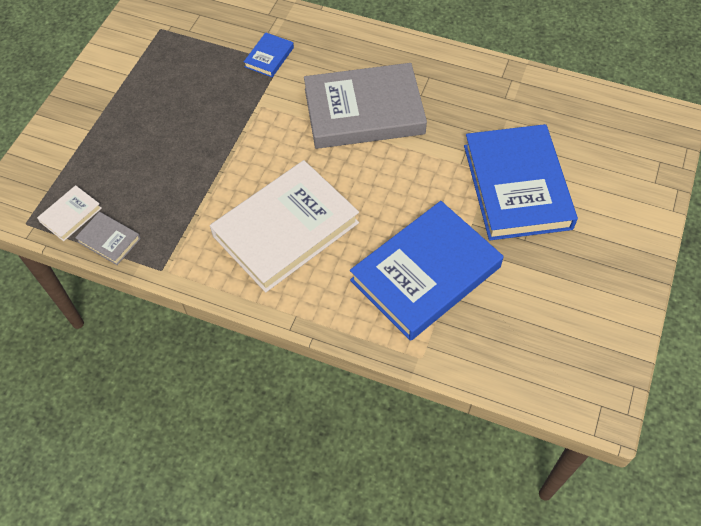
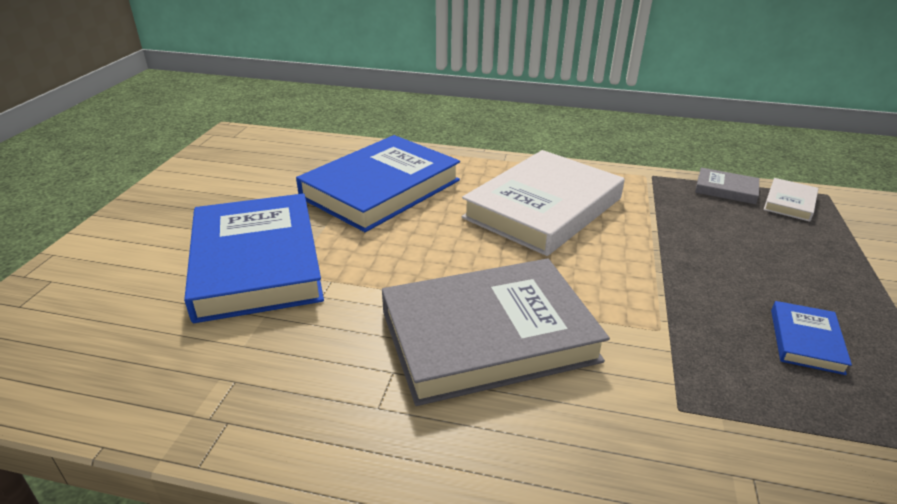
camera: 170 degrees right, 25 degrees down
(269, 57) = (707, 418): blue book -> blue book (805, 341)

